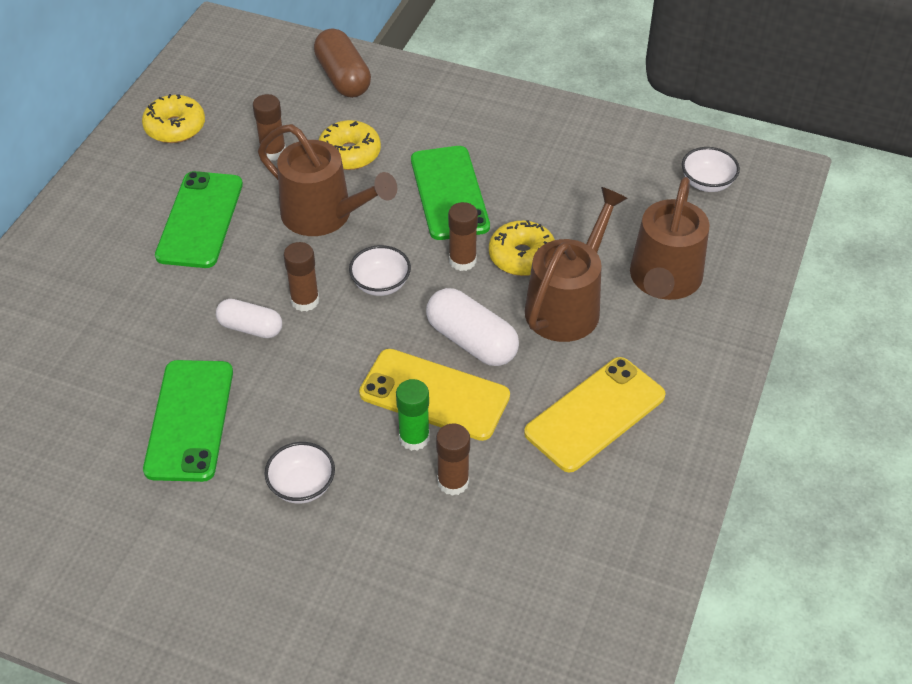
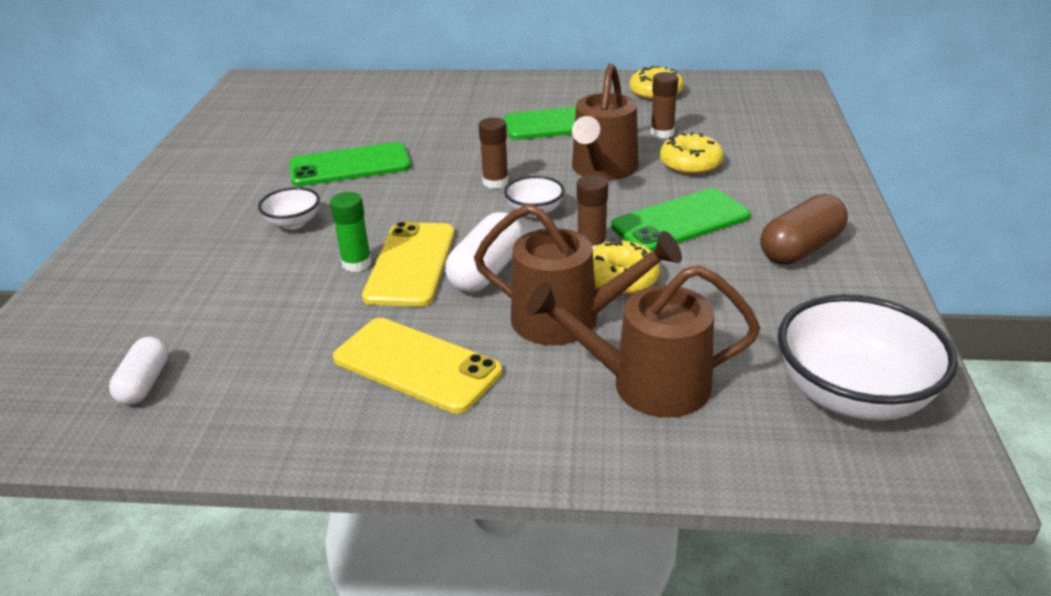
camera: 75 degrees right, 15 degrees down
(250, 328) = (454, 167): white capsule -> white capsule (144, 383)
(343, 78) = (789, 141): brown capsule -> brown capsule (801, 249)
(453, 482) = (309, 293): brown glue stick -> none
(707, 183) = (853, 395): white bowl -> white bowl, size x2.01

